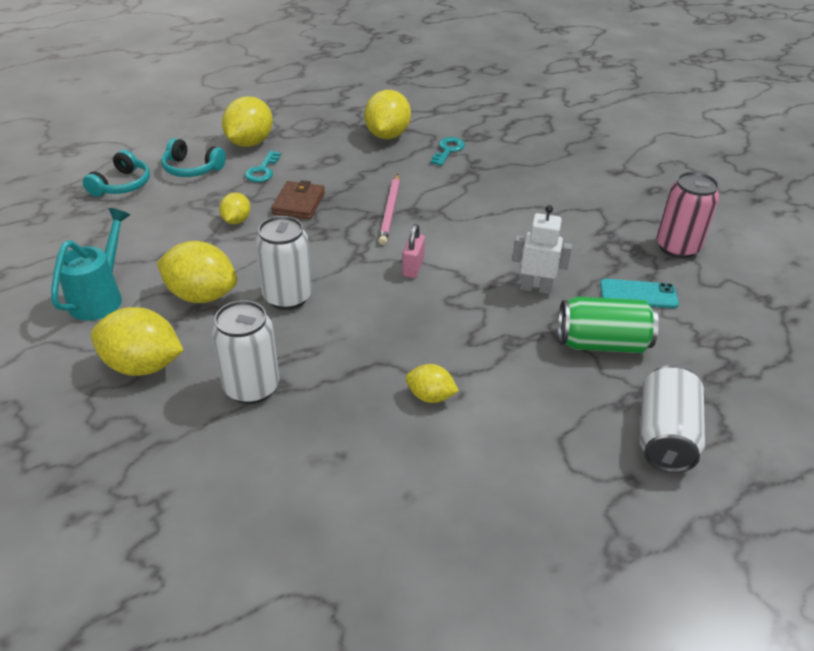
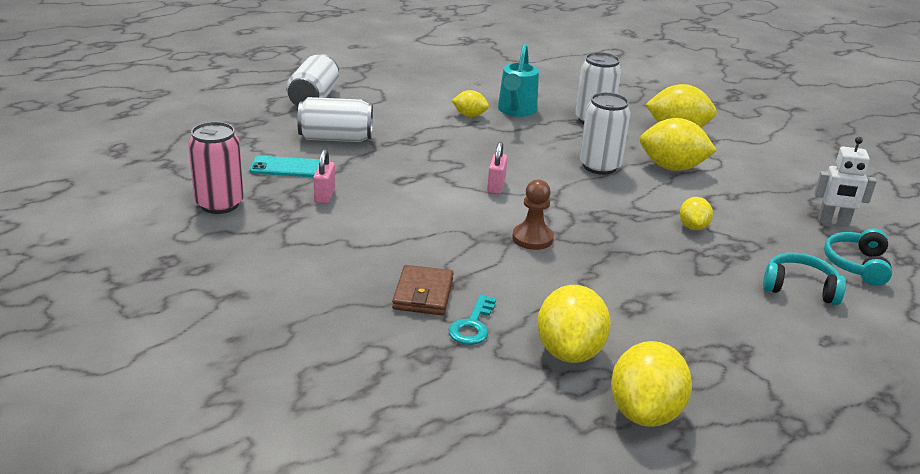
camera: 175 degrees right, 10 degrees down
(100, 297) = (753, 166): turquoise watering can -> turquoise watering can (516, 111)
(250, 143) = (761, 331): yellow lemon -> yellow lemon (645, 412)
(262, 170) = (710, 287): turquoise key -> none
(298, 203) = (639, 246): brown wallet -> brown wallet (423, 294)
(390, 211) = (532, 238): pink pencil -> brown pawn
(535, 288) = (381, 172): white robot -> white robot (833, 222)
(584, 257) = (324, 196): none -> pink padlock
(602, 343) = (336, 138): green can -> white can

